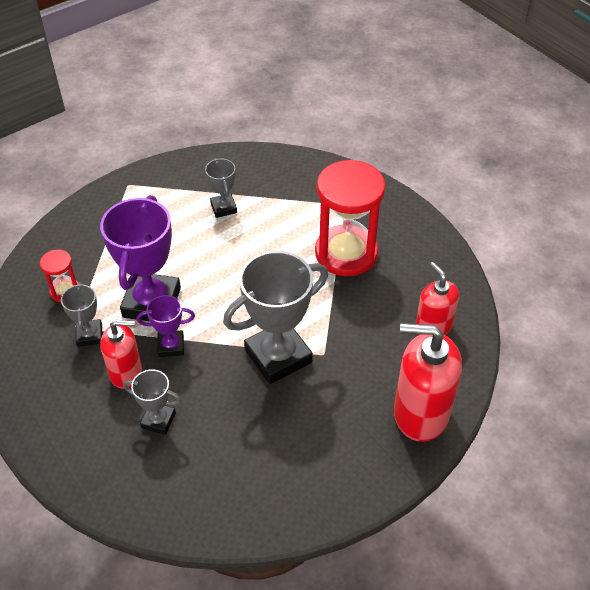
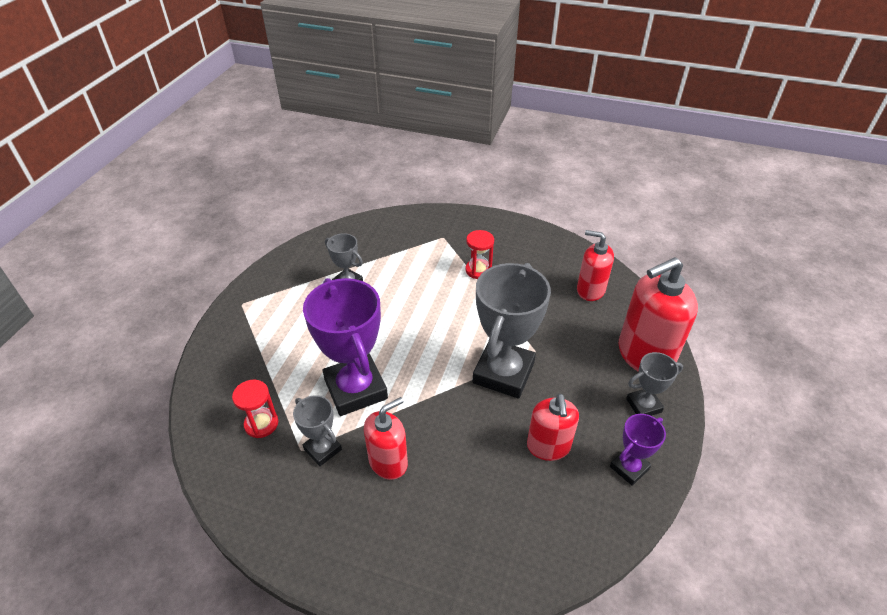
camera: 35 degrees left, 5 degrees down
(158, 420) = (456, 485): grey trophy -> grey trophy (643, 405)
(171, 346) = (407, 415): purple trophy -> purple trophy (629, 468)
(255, 436) = (548, 446): none -> red soap dispenser
(346, 253) = (478, 270): red hourglass -> red hourglass, size x0.46

